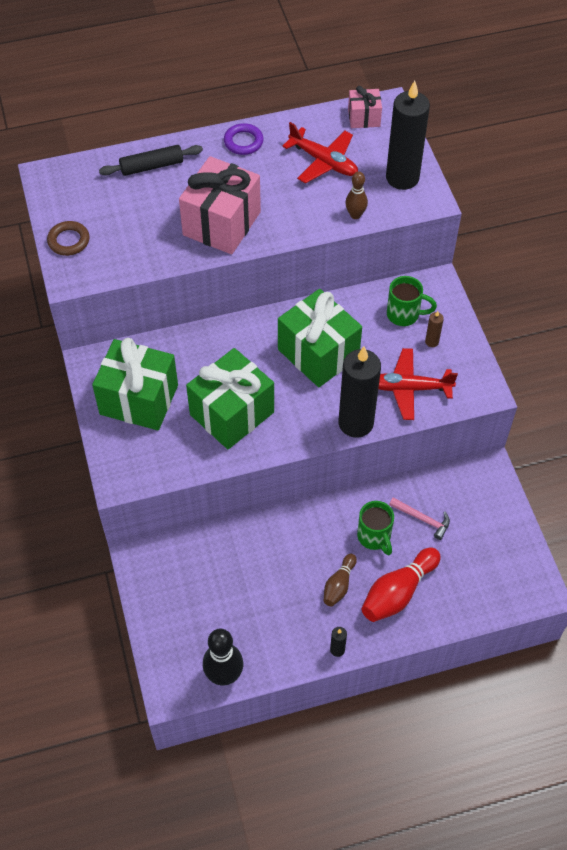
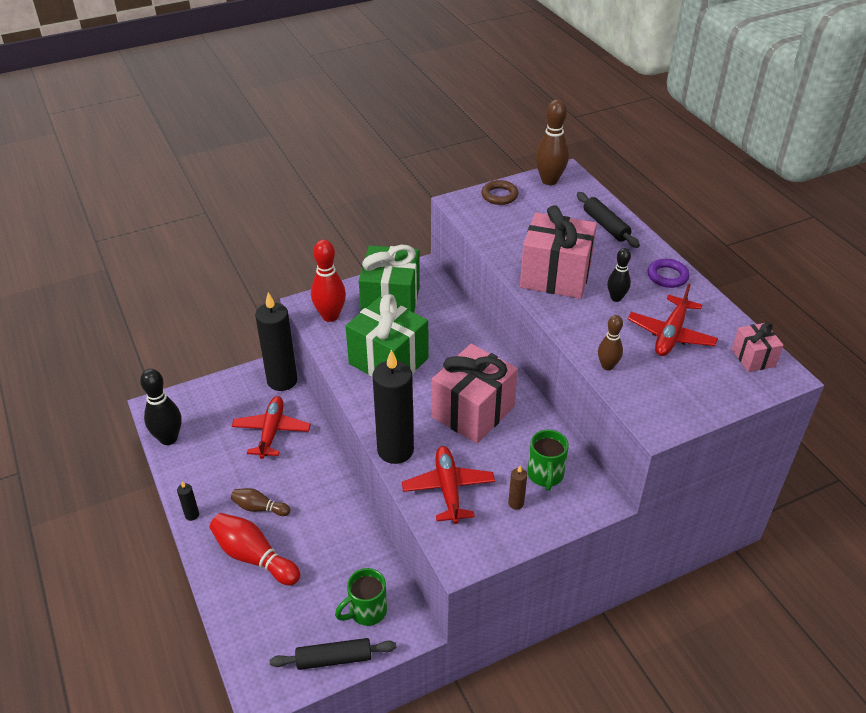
camera: 80 degrees right, 15 degrees down
(55, 193) = (549, 180): none -> brown bowling pin
(145, 460) = (330, 316): none -> red bowling pin
(236, 568) = (271, 431): none -> red plane
(265, 186) = (616, 298): none -> black bowling pin
(318, 353) = (473, 412): green gift -> pink gift
(374, 537) = (314, 530): green mug -> green mug (366, 611)
(402, 178) = (679, 398): black candle -> black candle (282, 381)
(422, 519) = (340, 570): pink hammer -> none
(512, 532) = (334, 659): none -> black rolling pin

